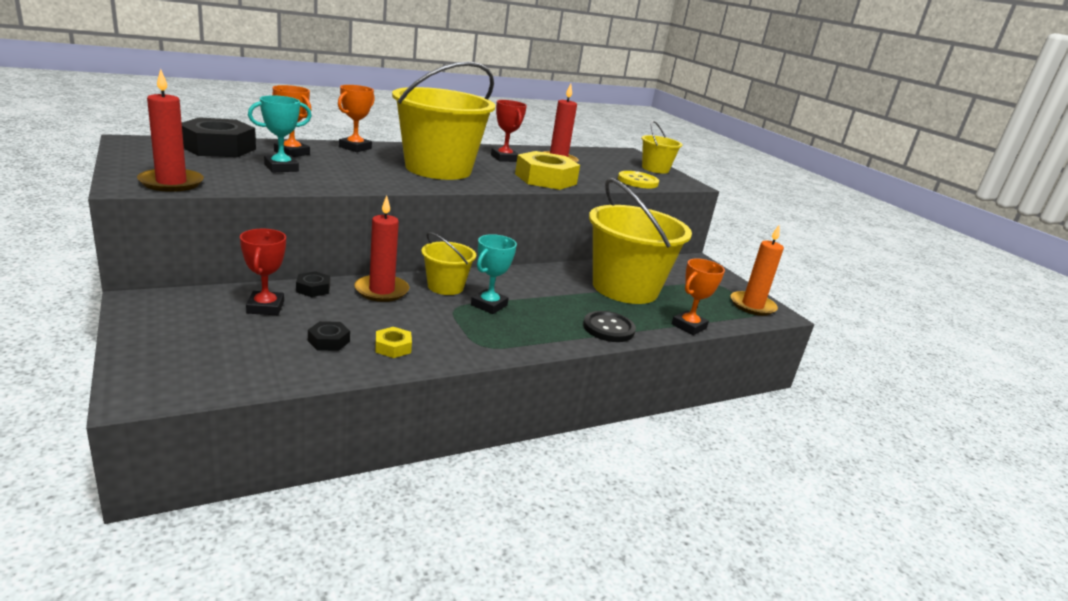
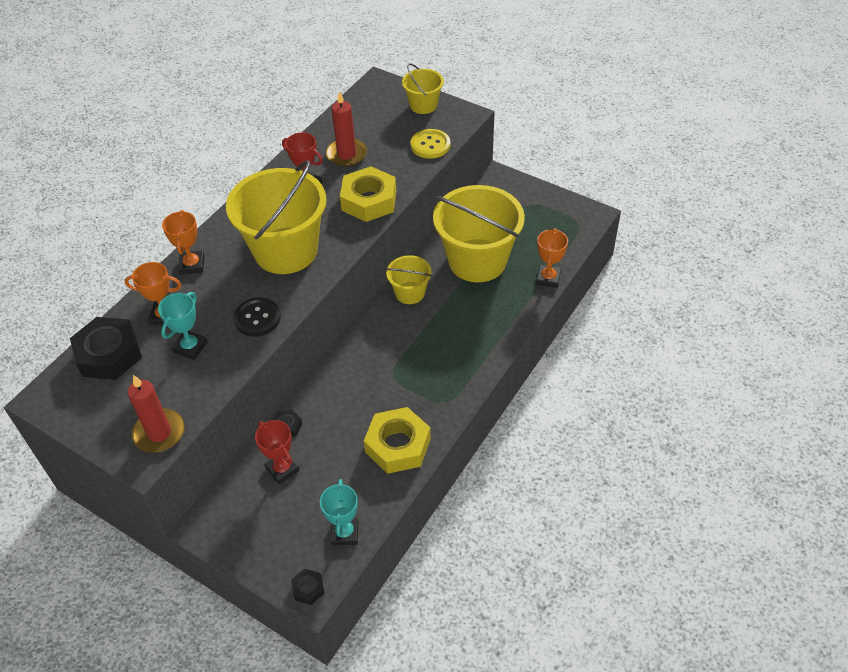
camera: 25 degrees left, 25 degrees up
(328, 341) = (356, 470): black nut -> black nut (308, 588)
(381, 291) = (330, 393): red candle -> none
(393, 347) = (398, 445): yellow nut -> yellow nut, size x2.15
(445, 286) = (364, 354): yellow bucket -> yellow bucket (410, 293)
(489, 305) = (411, 354): turquoise trophy -> turquoise trophy (344, 533)
(608, 328) = (503, 321): black button -> black button (257, 318)
(752, 306) = (571, 217): orange candle -> none

